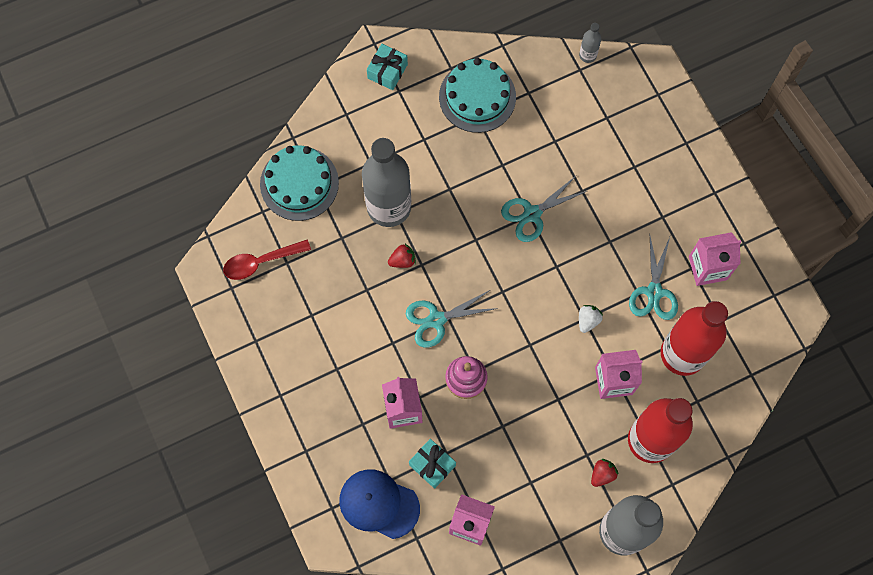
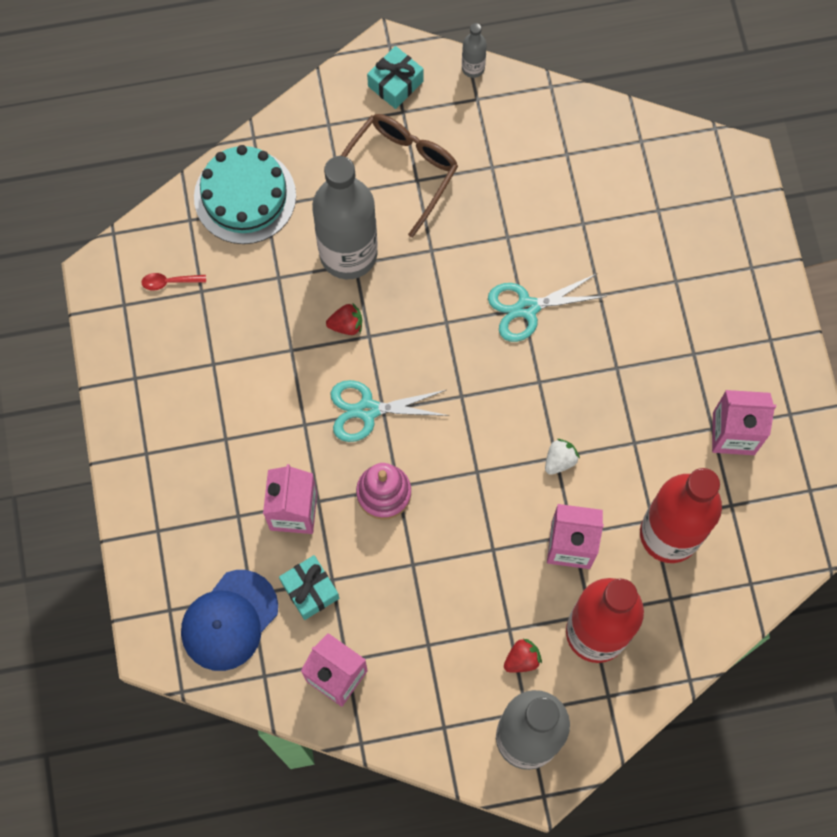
camera: 15 degrees right, 0 degrees up
(261, 262) = (169, 282): red spoon -> red spoon, size x0.56
(378, 504) = (229, 620): blue cap -> blue cap turned 90 degrees counterclockwise
(410, 135) = (401, 170): none -> brown glasses
(477, 97) = (500, 143): turquoise cake -> none
(587, 55) = (656, 125): grey bottle -> grey bottle (473, 68)
(654, 292) = (655, 446): turquoise scissors -> none

